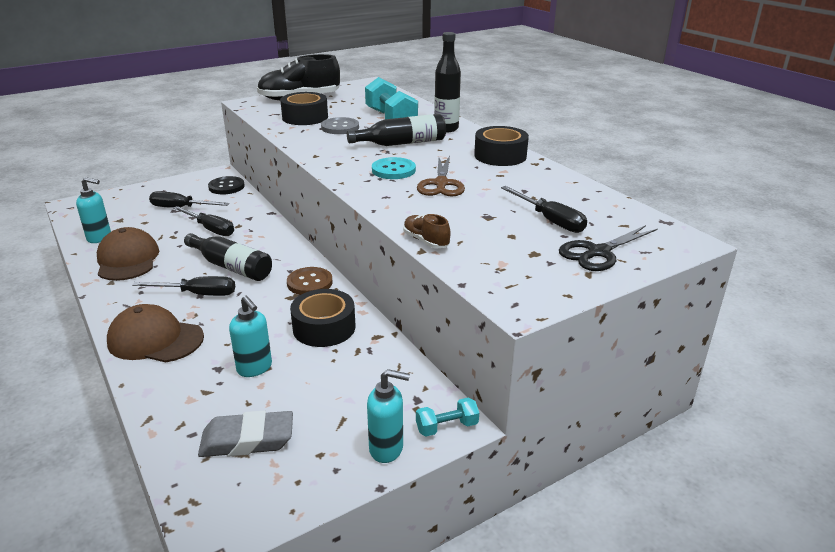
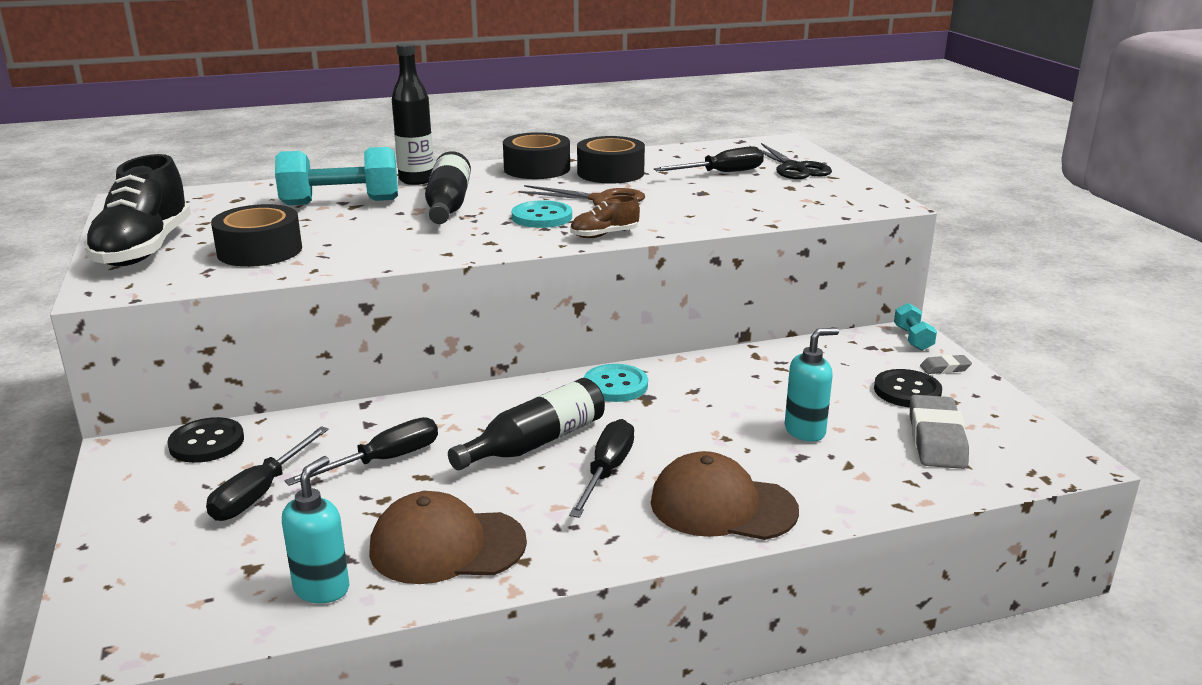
camera: 75 degrees left, 5 degrees down
(155, 339) = (722, 506): brown cap -> brown cap turned 75 degrees clockwise
(309, 283) = (615, 385): brown button -> turquoise button
(324, 327) = (728, 383): black tape -> black tape (610, 173)
(333, 422) = (907, 391): none -> black button
(340, 127) = (340, 232): grey button -> none
(387, 449) = (945, 368): turquoise soap dispenser -> grey eraser
(426, 241) = (751, 221): brown shoe -> brown shoe (604, 235)

